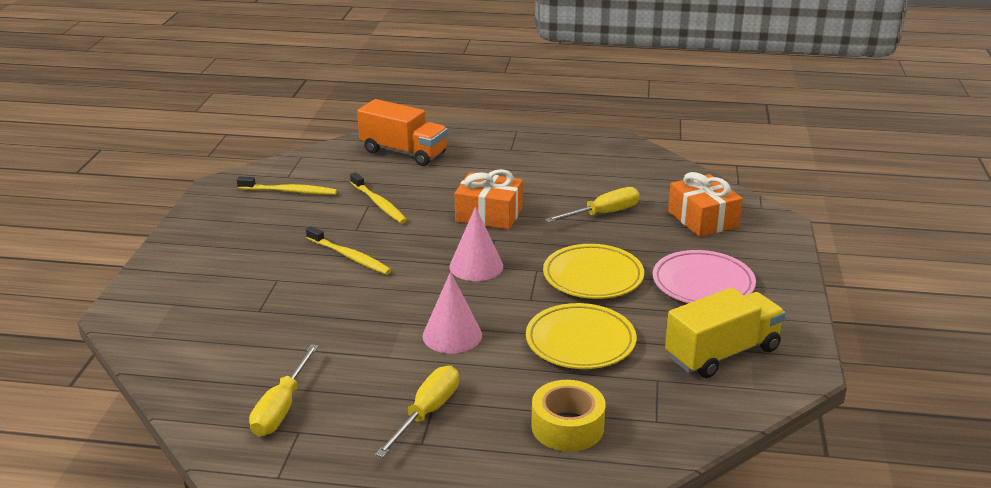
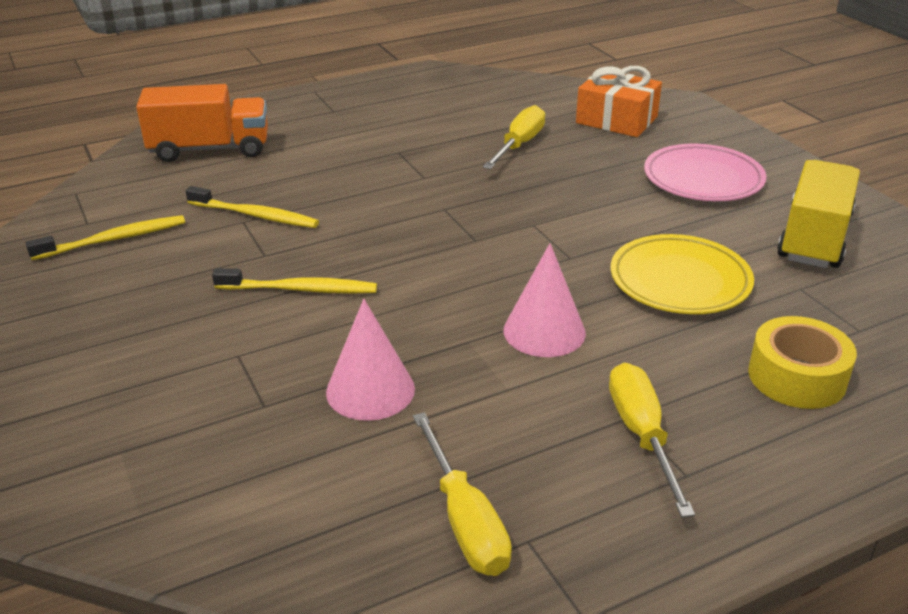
camera: 35 degrees left, 5 degrees up
(476, 266) = (464, 244): pink cone -> pink cone (370, 390)
(489, 214) = (402, 184): orange gift -> none
(593, 276) = (597, 210): yellow plate -> none

